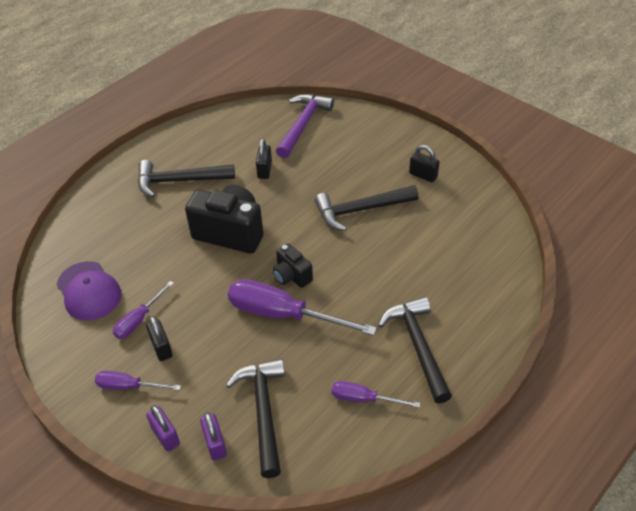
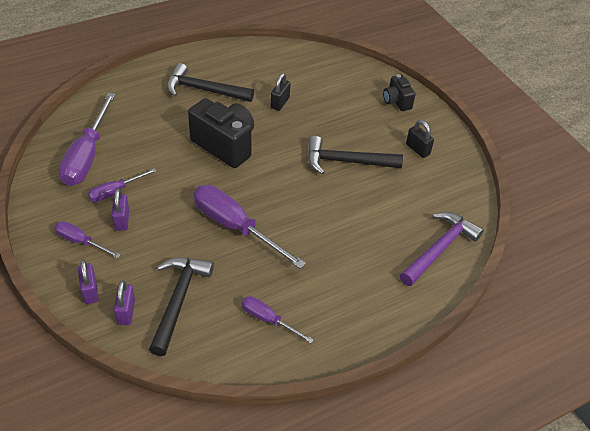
camera: 15 degrees right, 0 degrees up
(89, 291) = (87, 156): purple cap -> purple screwdriver
(161, 348) = (122, 220): black padlock -> purple padlock
(292, 276) = (258, 197): black camera -> black camera (397, 101)
(303, 125) = (332, 75): purple hammer -> purple hammer (439, 249)
(418, 346) = (337, 293): black hammer -> none

